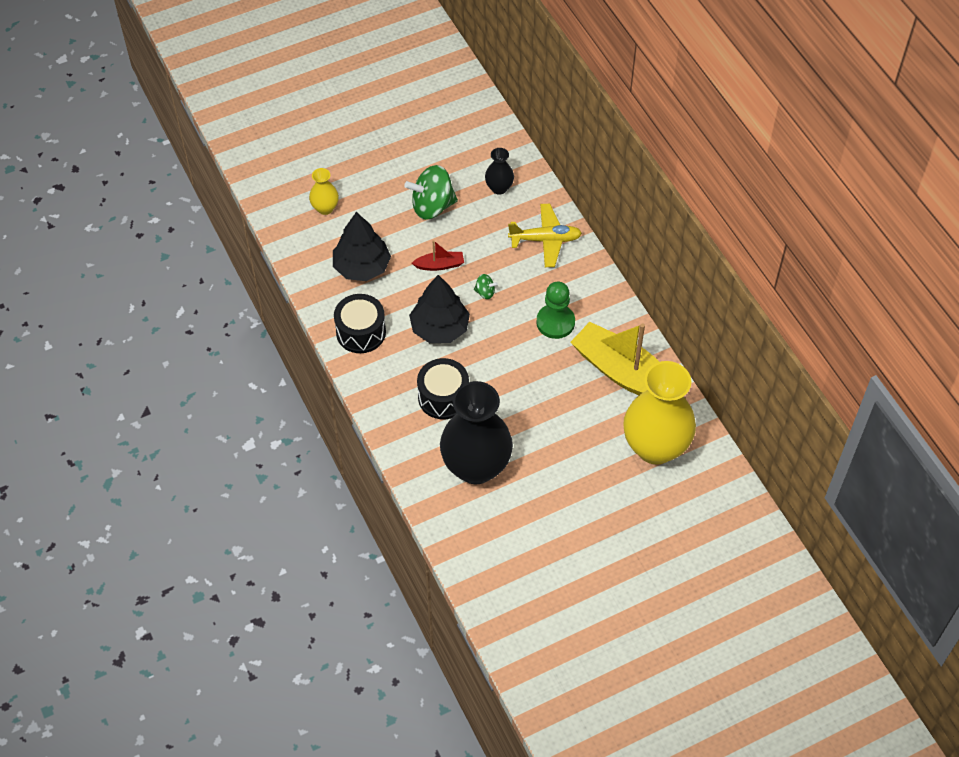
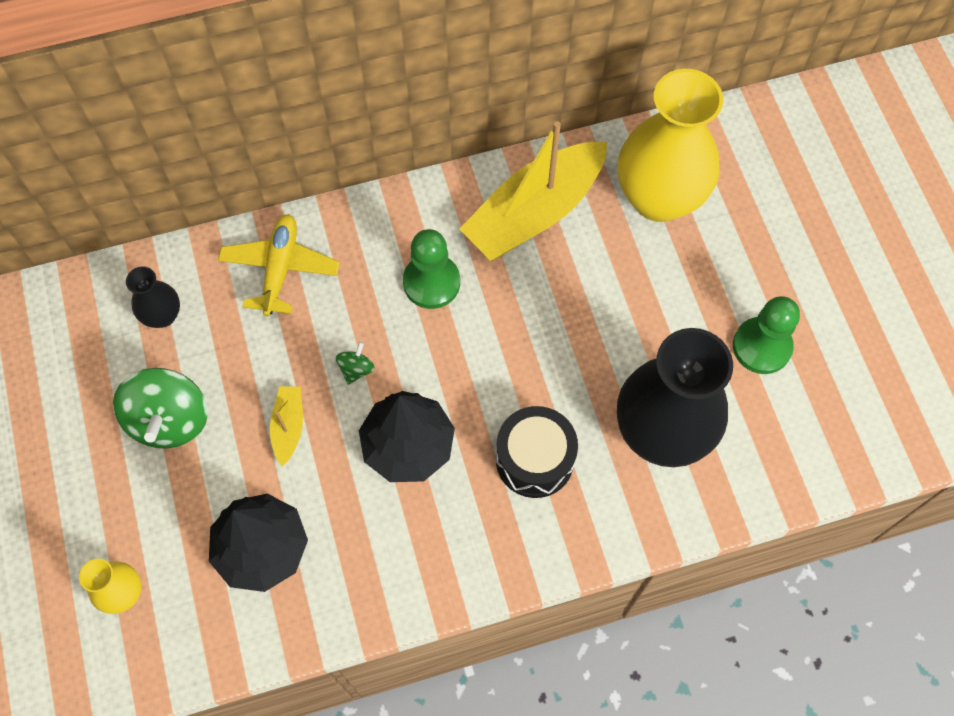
camera: 80 degrees left, 10 degrees up
(361, 332) = (391, 567): black drum -> none
(439, 265) = (288, 427): red boat -> yellow boat
(552, 522) = (762, 346): none -> green pawn

